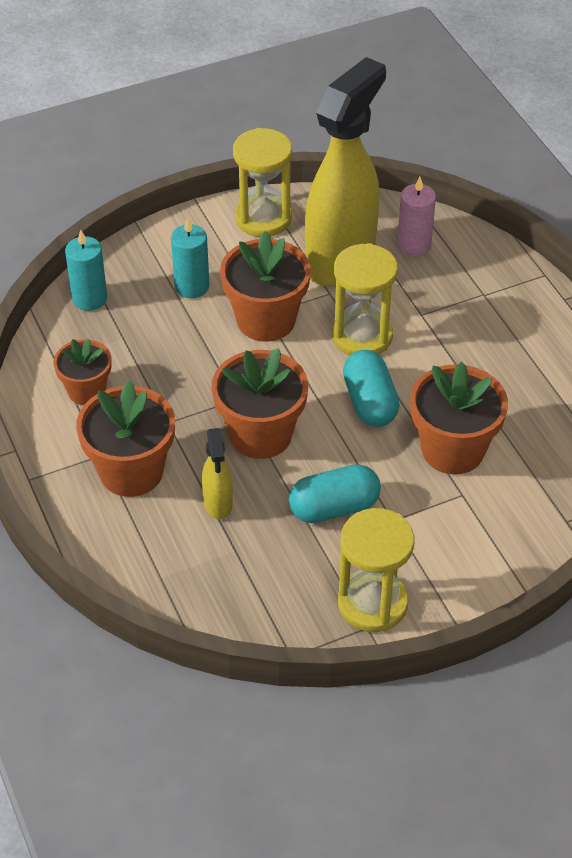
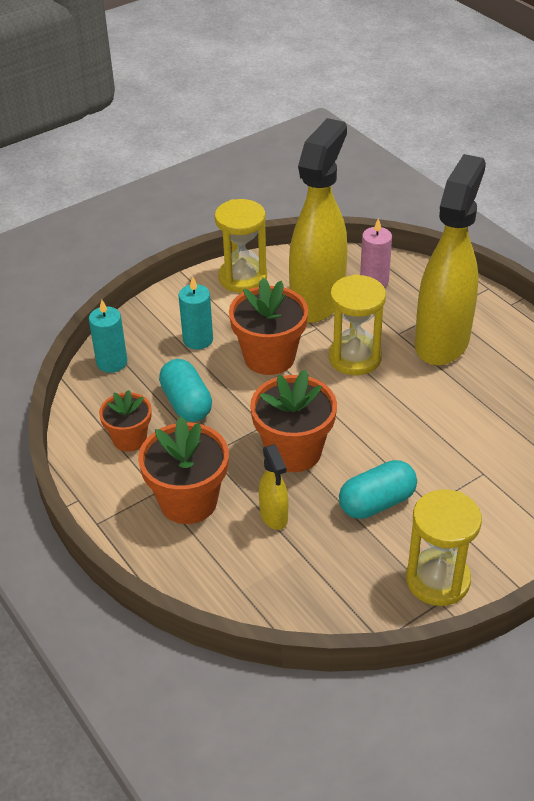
camera: 10 degrees left, 5 degrees down
(369, 402) = (379, 410): turquoise capsule -> turquoise capsule (186, 403)
(452, 450) = (462, 437): orange flower pot -> none
(468, 333) = (442, 342): none -> yellow spray bottle

